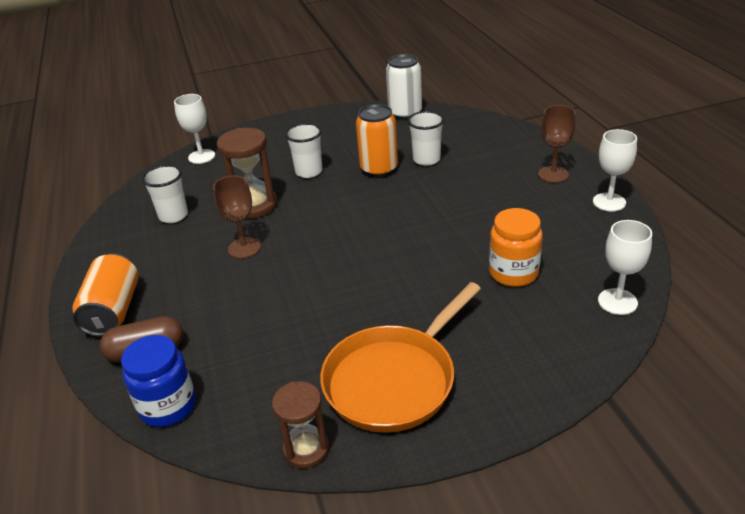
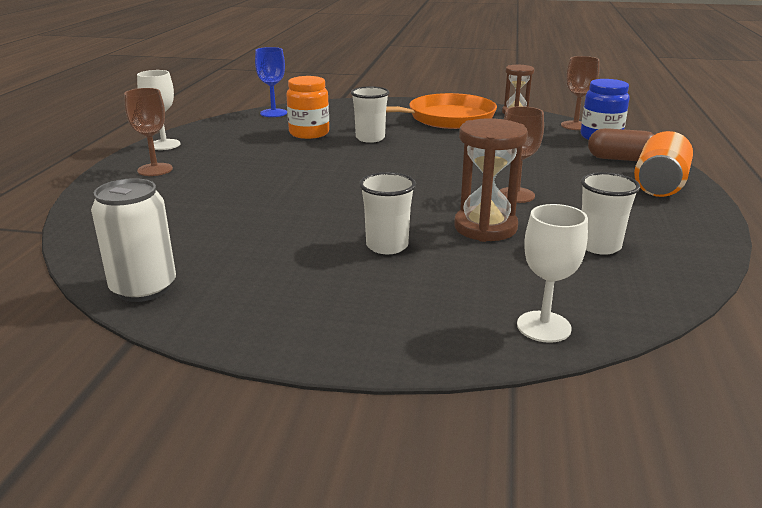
camera: 155 degrees left, 10 degrees down
(205, 434) = (575, 125): none -> brown goblet
(379, 169) = (300, 223): orange can -> none
(426, 159) = (234, 216): white cup -> white cup (370, 138)
(617, 302) = (273, 113): white goblet -> blue goblet

